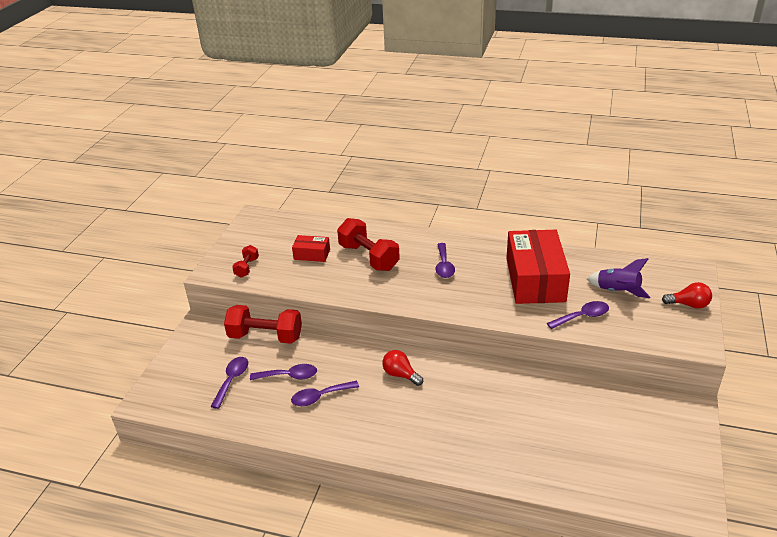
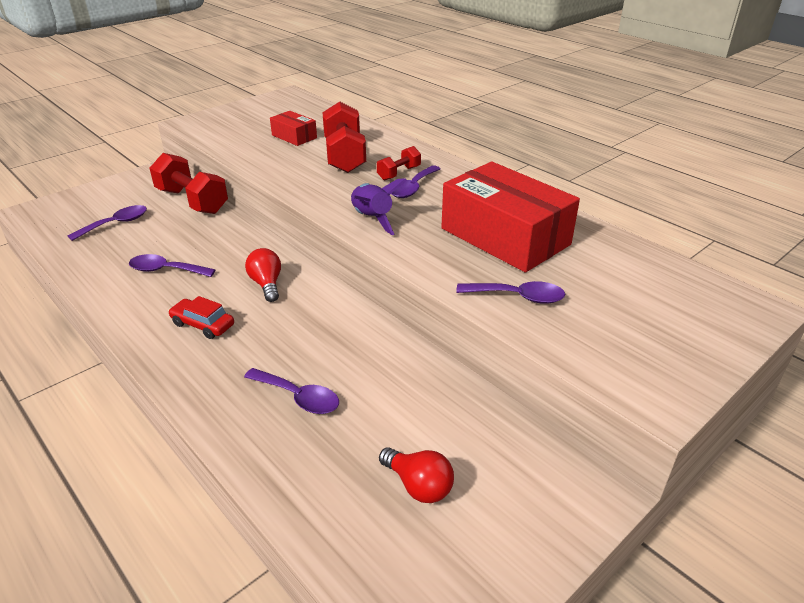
camera: 30 degrees right, 0 degrees up
(247, 267) = (222, 128): red dumbbell -> red dumbbell (399, 173)
(289, 376) = (165, 241): purple spoon -> purple spoon (298, 397)
(395, 421) = (203, 324): none -> red car
(535, 279) = (505, 236): red box -> red box turned 75 degrees counterclockwise
(617, 291) = (604, 288): purple rocket -> purple rocket (372, 219)
(688, 305) = (702, 345): red light bulb -> red light bulb (418, 485)

